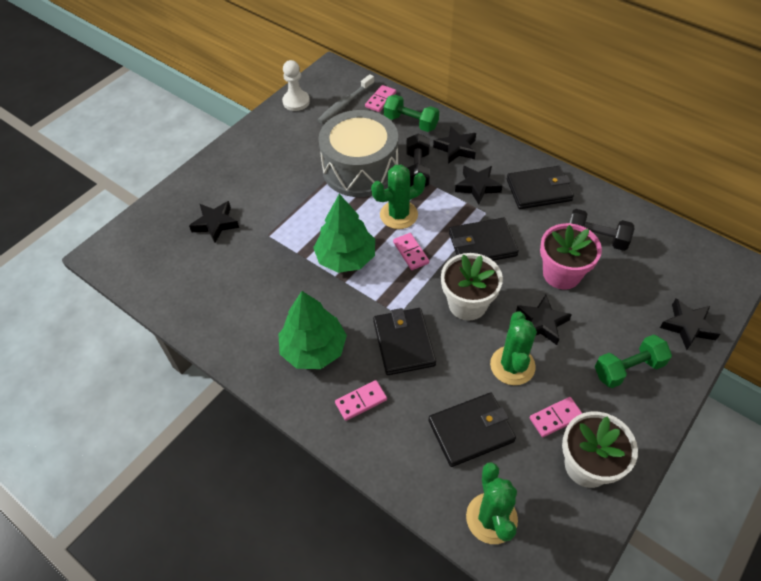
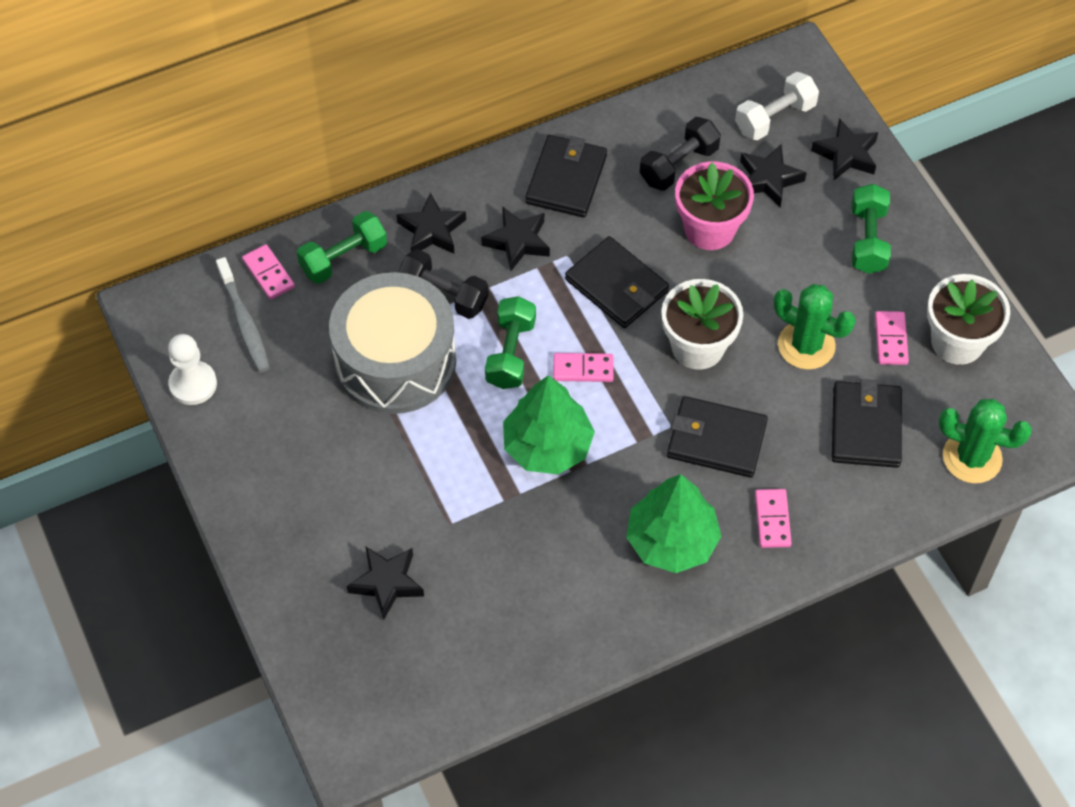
camera: 65 degrees left, 5 degrees up
(398, 215) = (510, 353): green cactus -> green dumbbell
(482, 244) = (616, 285): black wallet -> black wallet turned 60 degrees counterclockwise
(541, 323) = (766, 287): black star -> black star (769, 179)
(679, 274) = (775, 118): none -> white dumbbell

